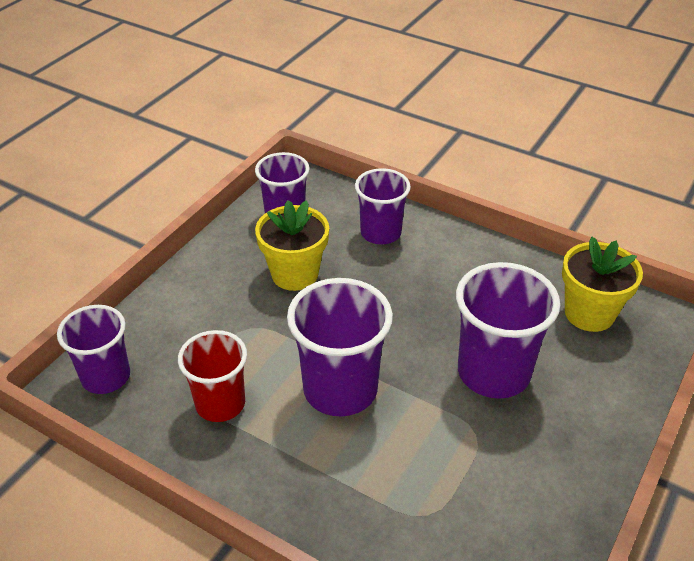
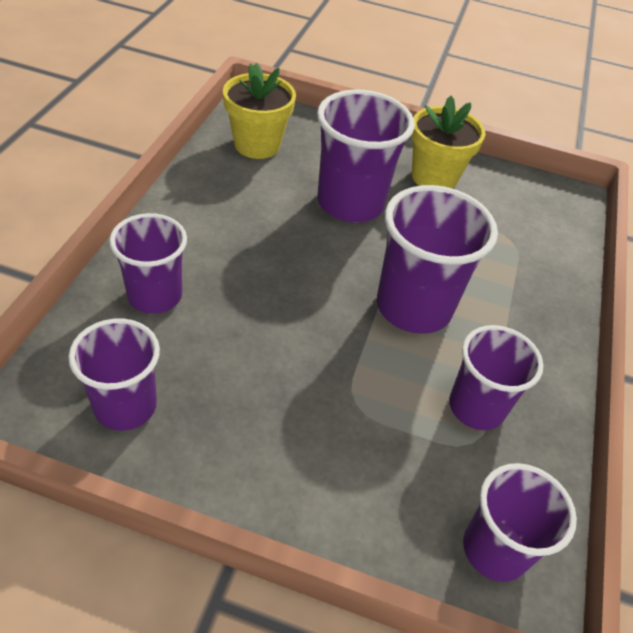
camera: 110 degrees left, 5 degrees up
(220, 404) = (476, 407): red cup -> purple cup
(295, 274) = (250, 373): yellow flower pot -> yellow flower pot (434, 177)

